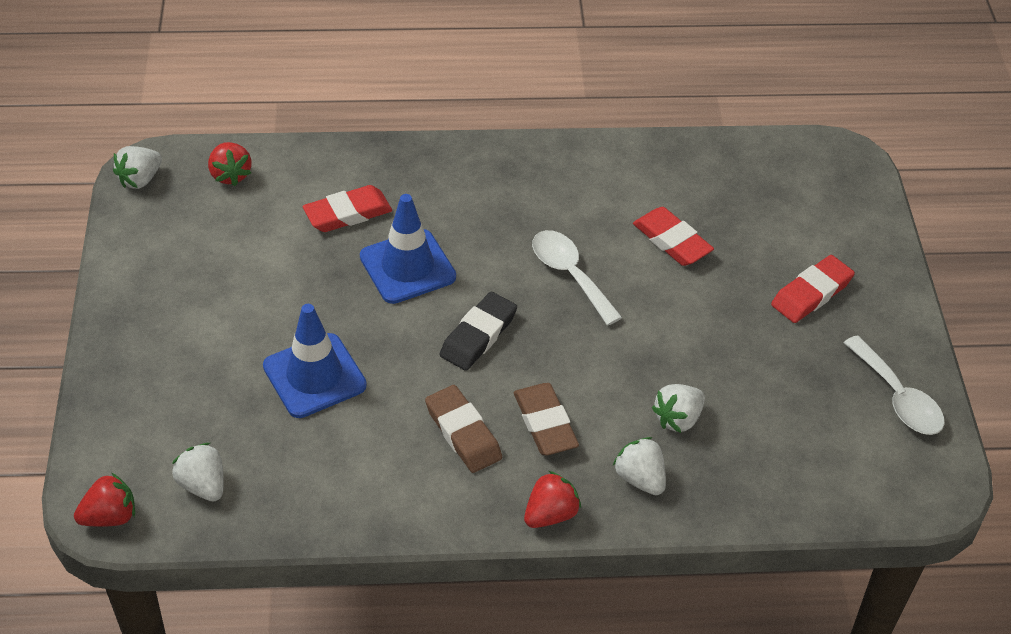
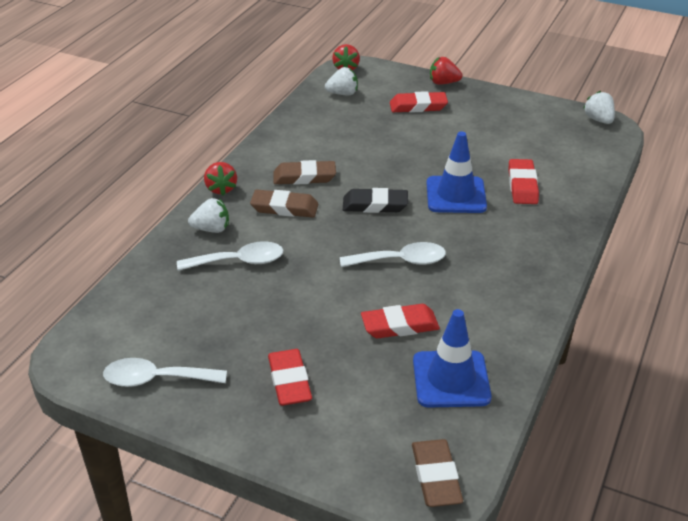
camera: 120 degrees right, 10 degrees down
(197, 376) = (418, 106): none -> red eraser
(230, 175) = (586, 151): red strawberry -> red strawberry (443, 83)
(314, 376) = (389, 140): blue traffic cone -> blue traffic cone (451, 379)
(478, 335) = (375, 205): black eraser -> black eraser turned 60 degrees counterclockwise
(678, 419) = (239, 261): white strawberry -> white spoon
(827, 160) = (436, 476): none -> brown eraser

